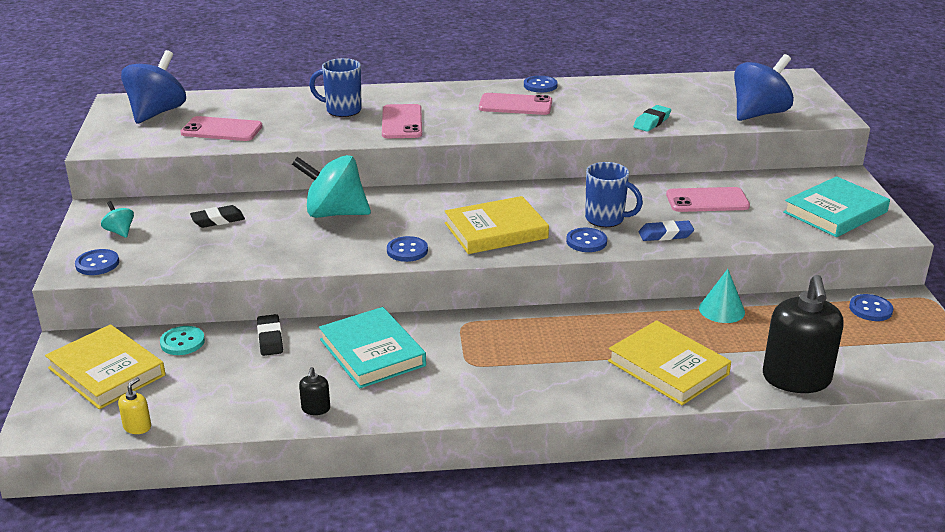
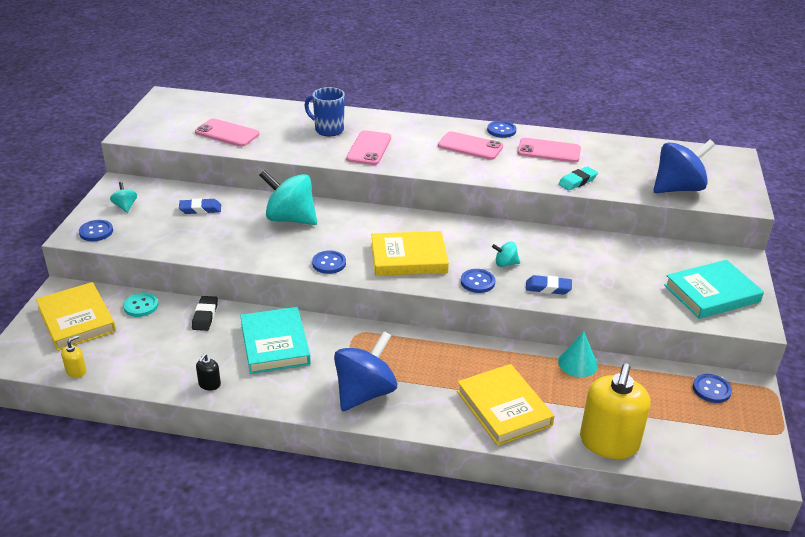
camera: 15 degrees right, 5 degrees up
(157, 113) = (188, 110): blue spinning top -> blue spinning top (365, 393)
(218, 220) = (200, 209): black eraser -> blue eraser
(606, 219) = (505, 264): blue mug -> turquoise spinning top
(707, 201) = (602, 261): pink phone -> pink phone (549, 151)
(796, 379) = (609, 442): black soap dispenser -> yellow soap dispenser

